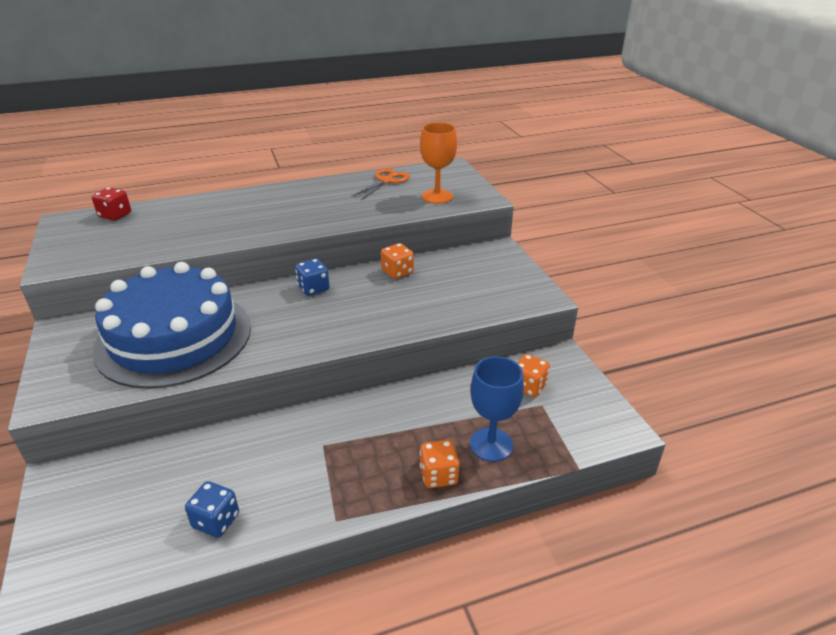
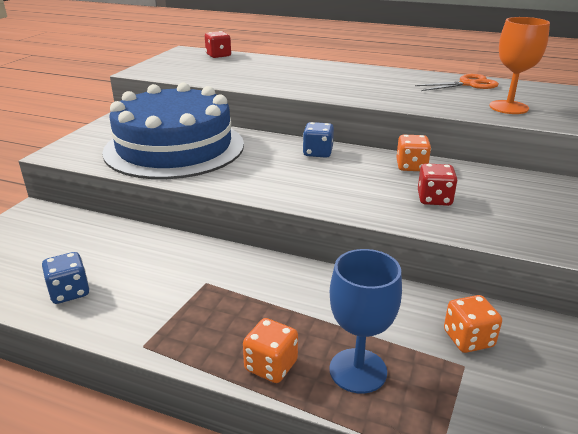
camera: 40 degrees right, 5 degrees down
(441, 294) = (434, 199): none -> red dice

